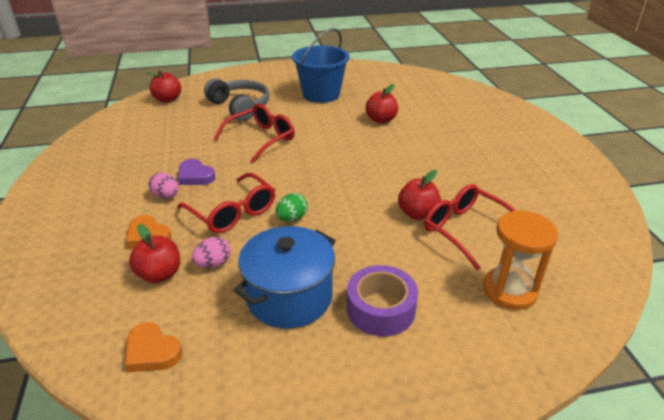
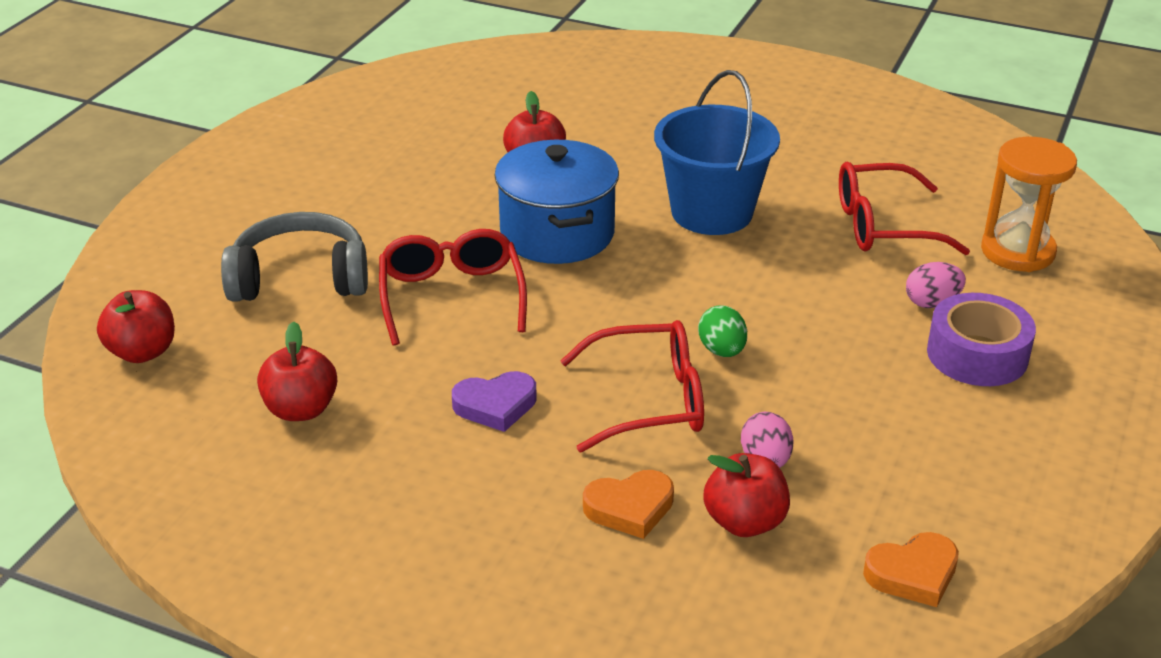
camera: 55 degrees left, 0 degrees up
(166, 196) = (527, 456): pink egg -> pink egg (932, 303)
(289, 297) = (896, 417): blue pot -> blue pot (557, 233)
(321, 94) = (371, 180): blue bucket -> blue bucket (712, 212)
(417, 213) = (815, 244): red apple -> red apple (301, 409)

